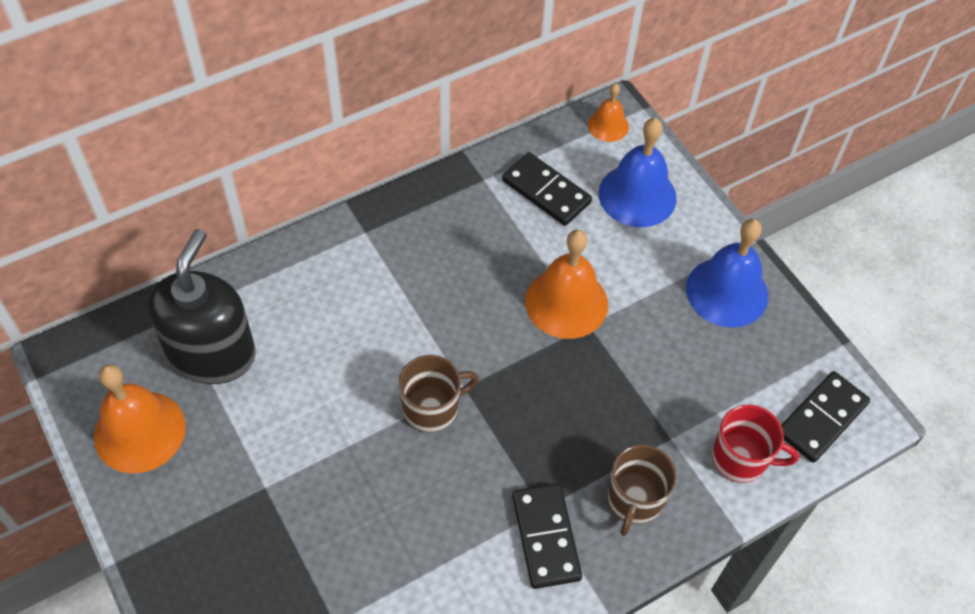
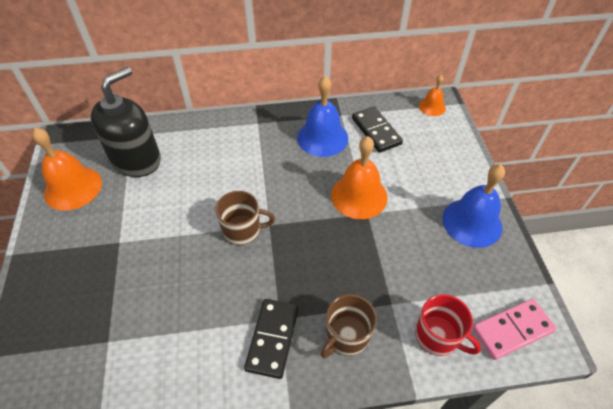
camera: 25 degrees right, 5 degrees down
(637, 195) = (434, 148): blue bell -> blue bell (322, 137)
(821, 418) = (512, 330): black domino -> pink domino

